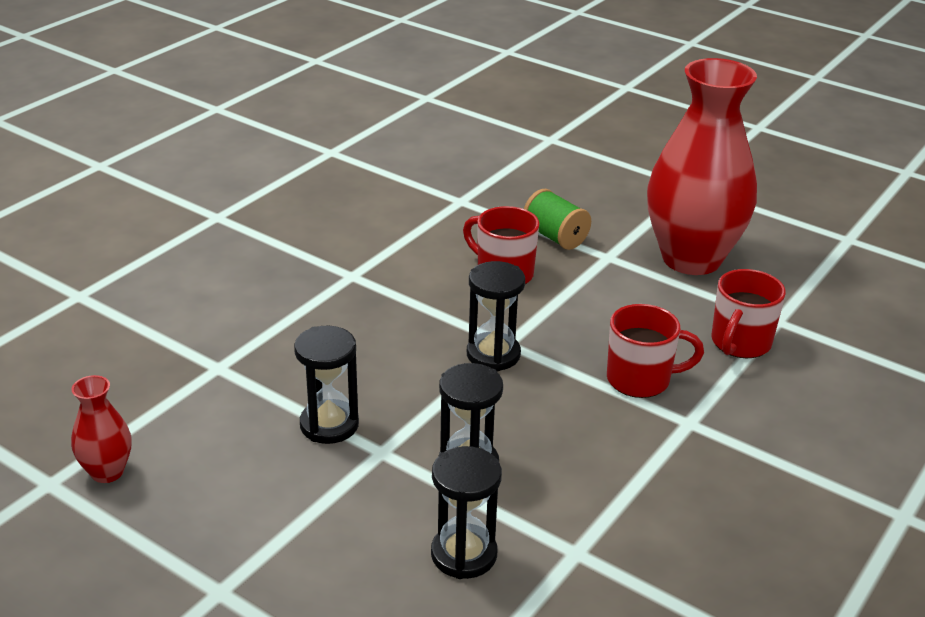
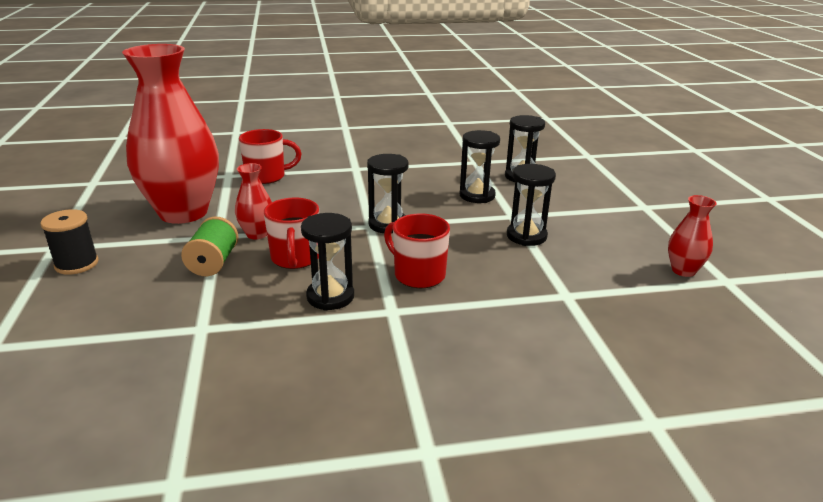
camera: 135 degrees left, 5 degrees down
(416, 261) = (330, 297): none -> black hourglass
(583, 276) = (257, 234): none -> red vase
(640, 187) = (76, 264): none -> black spool
(640, 380) = (341, 186): red mug -> red mug (418, 275)

